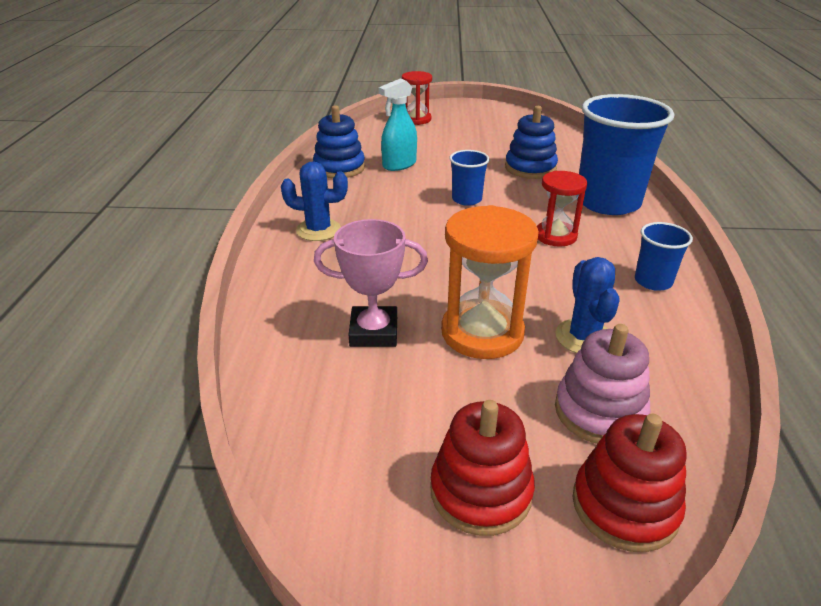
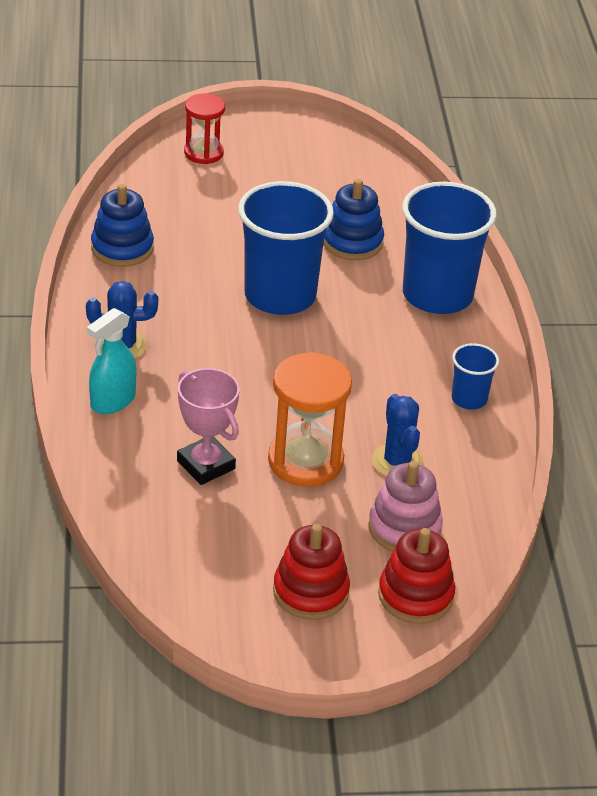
camera: 10 degrees left, 5 degrees up
(374, 332) = (206, 465): pink trophy -> pink trophy turned 60 degrees clockwise
(399, 165) = (194, 241): turquoise spray bottle -> turquoise spray bottle (112, 401)
(466, 199) = (280, 295): blue cup -> blue cup, size x2.11
(555, 236) = (377, 345): red hourglass -> none

